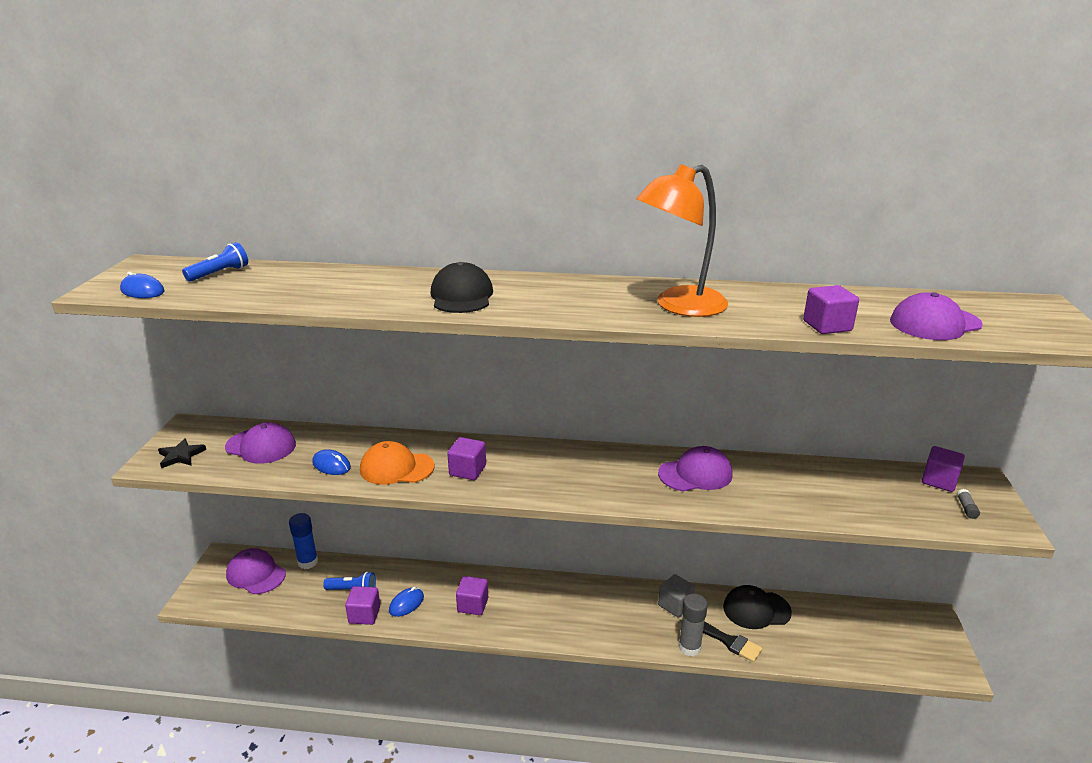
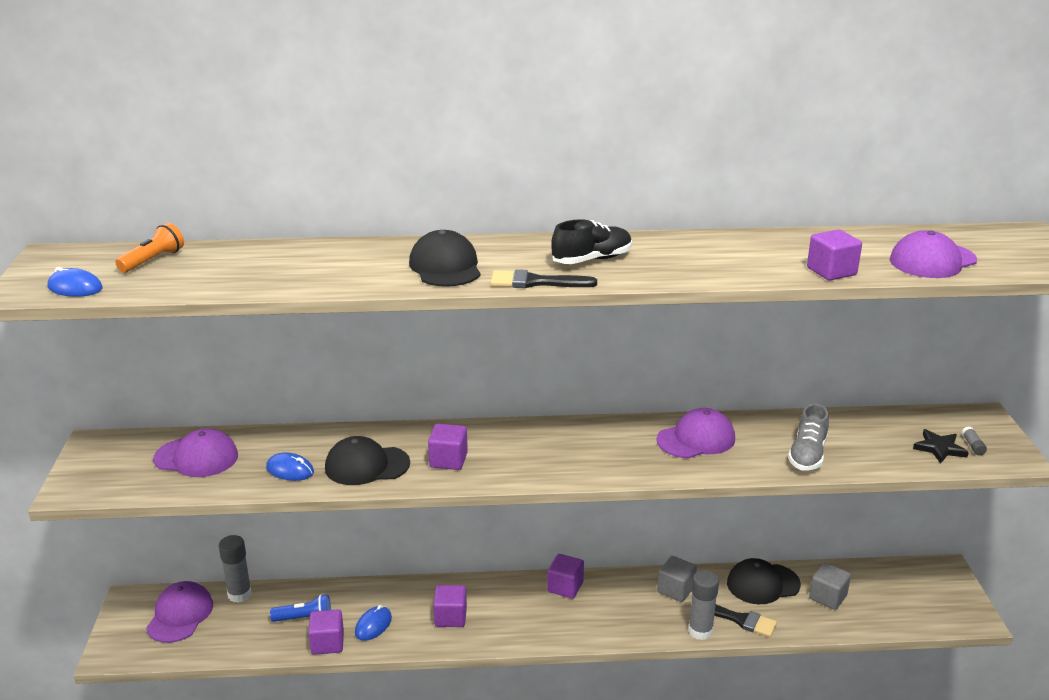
camera: 10 degrees left, 0 degrees up
(181, 456) = (104, 478): black star -> black star (939, 448)
(220, 273) = (153, 260): blue flashlight -> orange flashlight
(256, 574) = (180, 615): purple cap -> purple cap turned 75 degrees clockwise
(308, 562) = (239, 594): blue glue stick -> grey glue stick
(396, 468) = (366, 465): orange cap -> black cap
(536, 315) = (535, 282): none -> black brush
(597, 299) = (592, 260): none -> black shoe
(679, 306) = (679, 261): orange lamp -> none
(798, 500) = (807, 455): none -> grey shoe
(815, 630) = (828, 597): none -> grey cube
(939, 481) = (942, 421): purple cube -> purple cube (565, 587)

